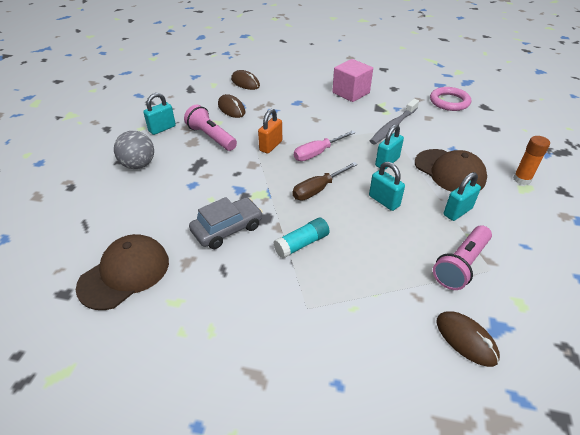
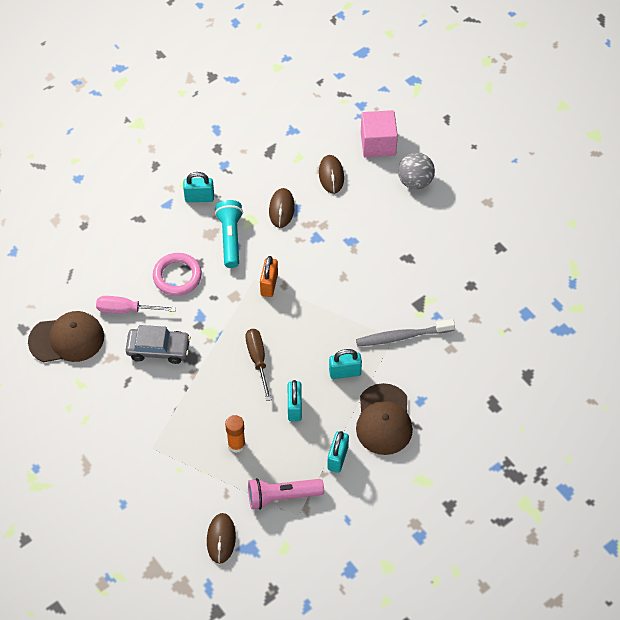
camera: 40 degrees right, 15 degrees up
(138, 165) = (147, 234): grey ball -> grey ball (415, 181)
(211, 137) = (230, 238): pink flashlight -> turquoise flashlight
(271, 146) = (269, 284): orange padlock -> orange padlock turned 60 degrees counterclockwise
(302, 244) = (196, 399): turquoise glue stick -> none
(317, 153) = (299, 321): pink screwdriver -> pink screwdriver (126, 310)
(318, 189) = (258, 360): brown screwdriver -> brown screwdriver turned 75 degrees clockwise
(351, 93) = (418, 262): pink cube -> pink cube (378, 144)
(449, 102) = (501, 343): pink ring -> pink ring (177, 276)
(457, 211) = (337, 458): turquoise padlock -> turquoise padlock turned 75 degrees counterclockwise
(521, 179) = (432, 471): orange glue stick -> orange glue stick (236, 444)

